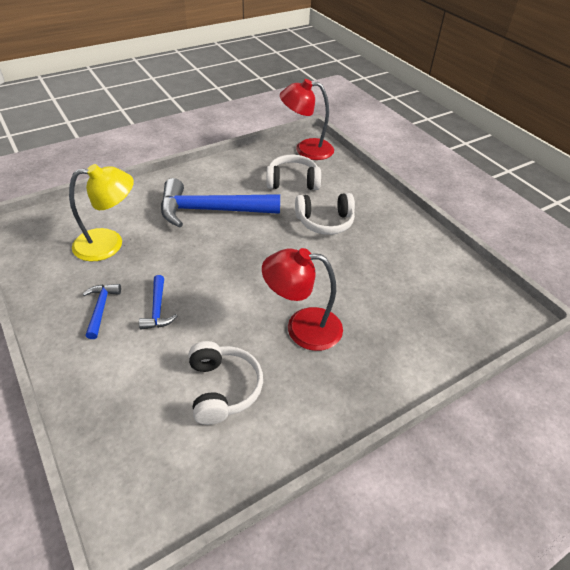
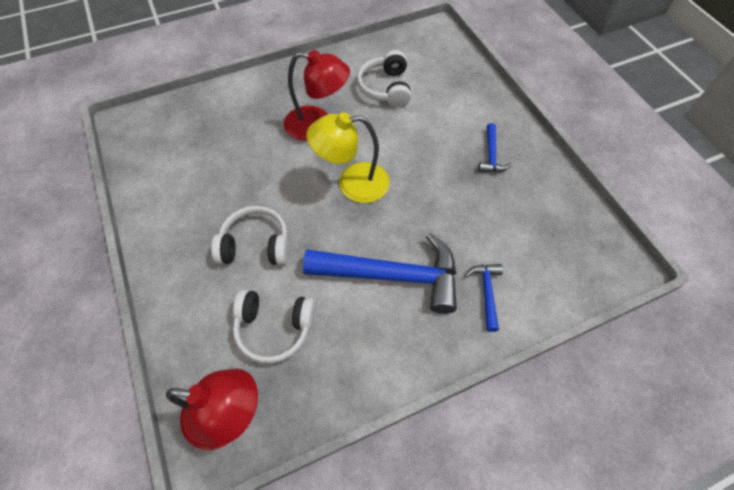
camera: 170 degrees left, 15 degrees up
(109, 243) = (505, 231): yellow lamp -> yellow lamp (352, 183)
(158, 309) = (441, 151): blue hammer -> blue hammer (486, 292)

